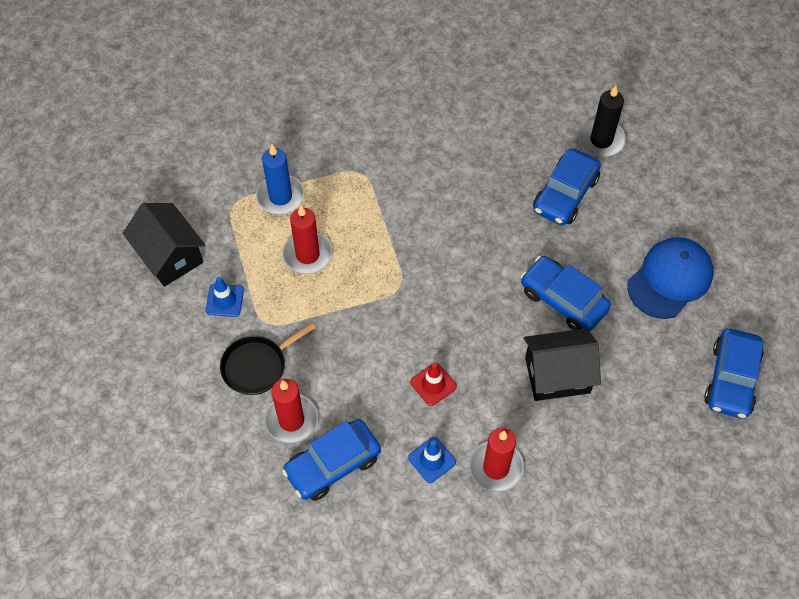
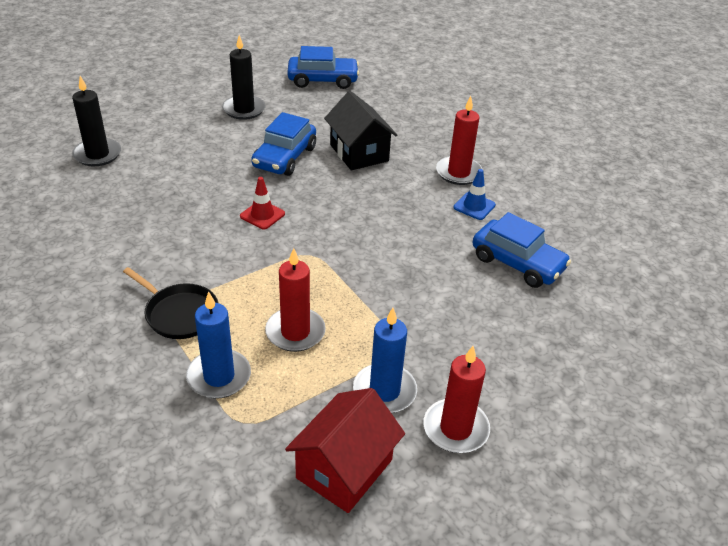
camera: 110 degrees left, 20 degrees down
(169, 256) = (344, 469): black house -> red house
(225, 300) = (384, 391): blue traffic cone -> blue candle
(257, 366) = (450, 341): black pan -> black pan (179, 314)
(291, 420) = (493, 300): red candle -> red candle (455, 429)
(433, 384) = (404, 216): red traffic cone -> red traffic cone (262, 215)
(565, 194) = (168, 168): blue car -> none
(670, 279) = (244, 109): blue cap -> black candle

